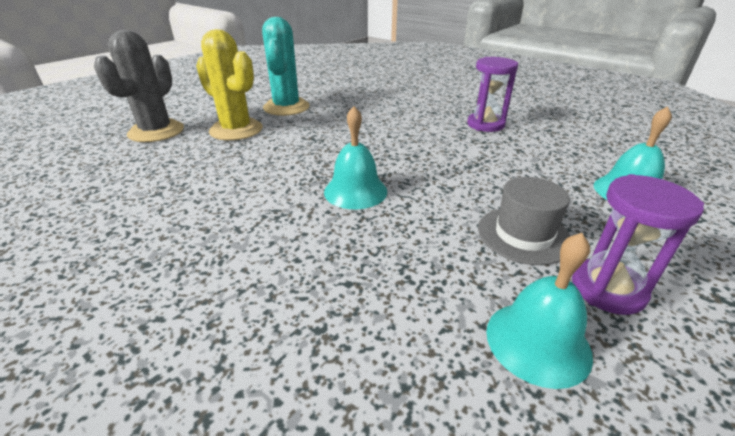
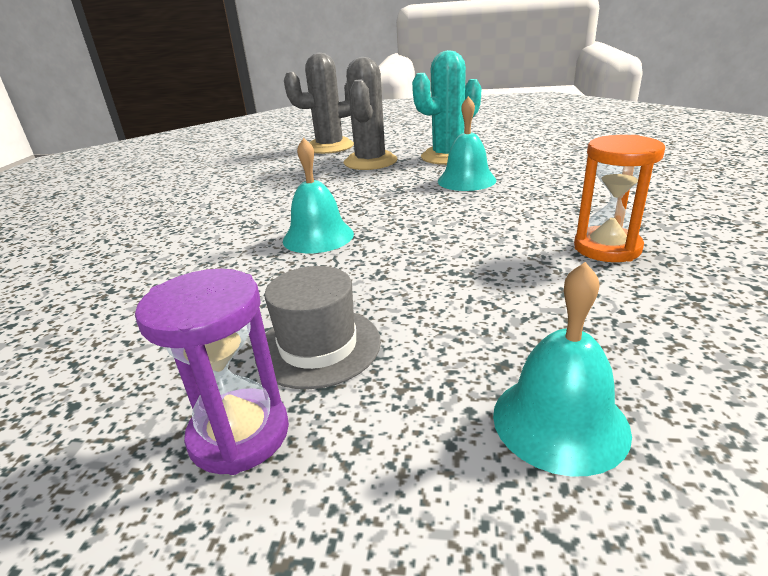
camera: 60 degrees right, 5 degrees down
(236, 130) = (370, 162): yellow cactus -> grey cactus
(485, 125) = (607, 248): purple hourglass -> orange hourglass
(537, 342) = (122, 397): turquoise bell -> turquoise bell (466, 180)

